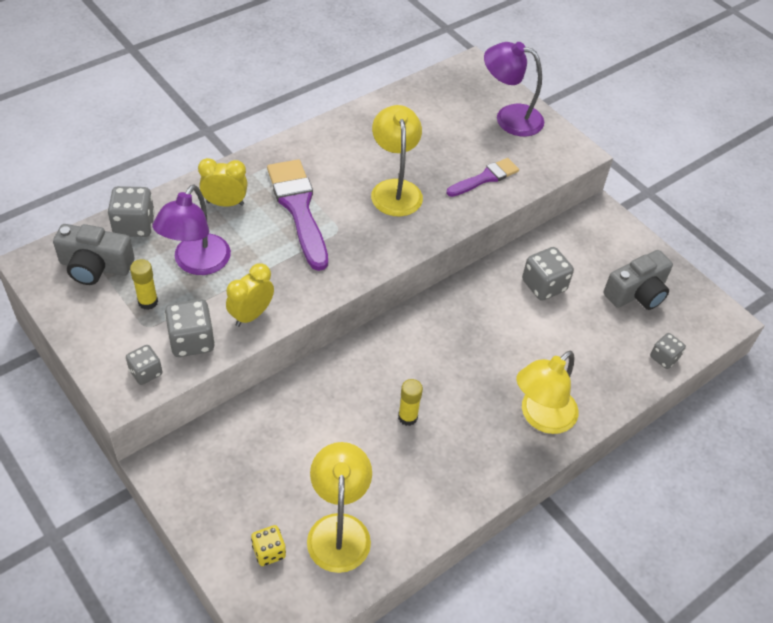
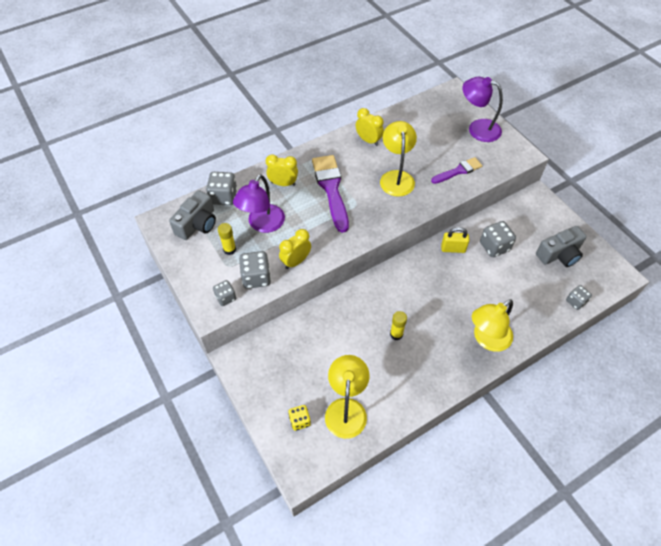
camera: 10 degrees right, 5 degrees up
(95, 266) = (197, 224): grey camera -> grey camera turned 75 degrees counterclockwise
(350, 138) = (368, 140): none -> yellow clock
(484, 291) = (453, 249): none -> yellow padlock

